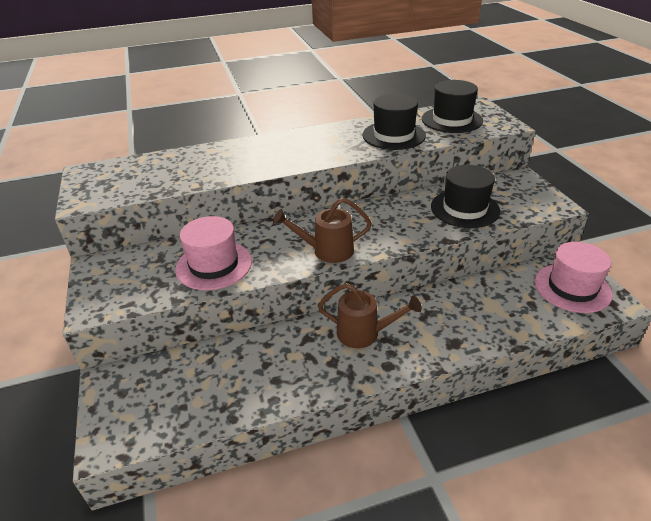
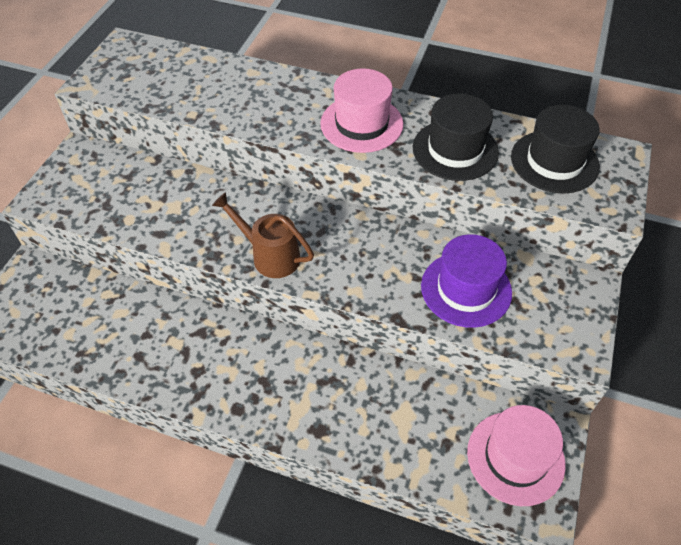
camera: 35 degrees right, 15 degrees up
(214, 265) = (162, 210): pink hat -> pink hat (361, 124)
(364, 333) = (252, 361): brown watering can -> none
(465, 209) = (466, 289): black hat -> purple hat

